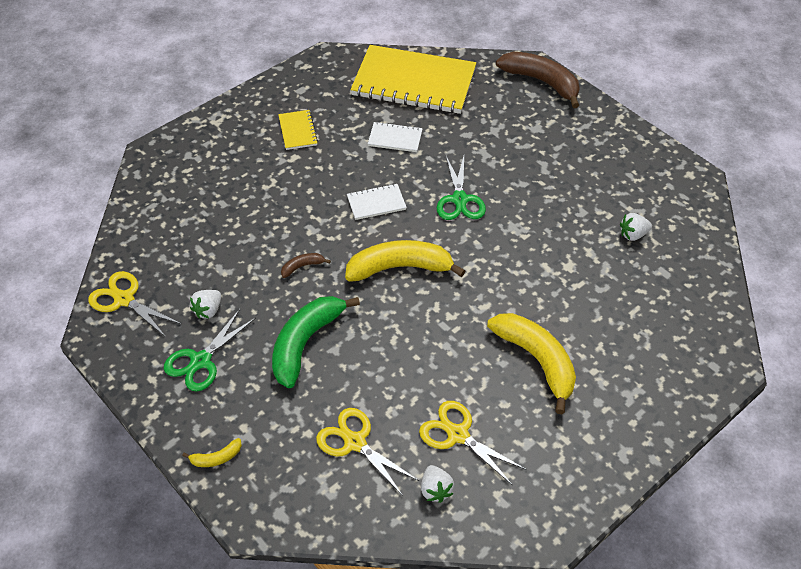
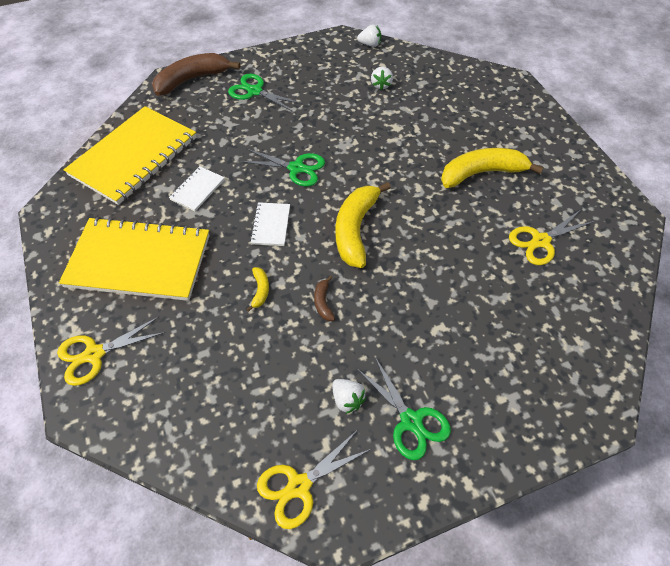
camera: 70 degrees left, 5 degrees up
(216, 458) = (532, 431): yellow banana -> yellow banana (260, 290)
(297, 131) = (139, 261): yellow notebook -> yellow notebook, size x2.35
(305, 343) = (417, 323): green banana -> none
(355, 442) = (535, 313): yellow scissors -> yellow scissors (94, 354)
(435, 490) = (590, 270): white strawberry -> white strawberry (370, 44)
(554, 133) = (255, 91): none -> green scissors

